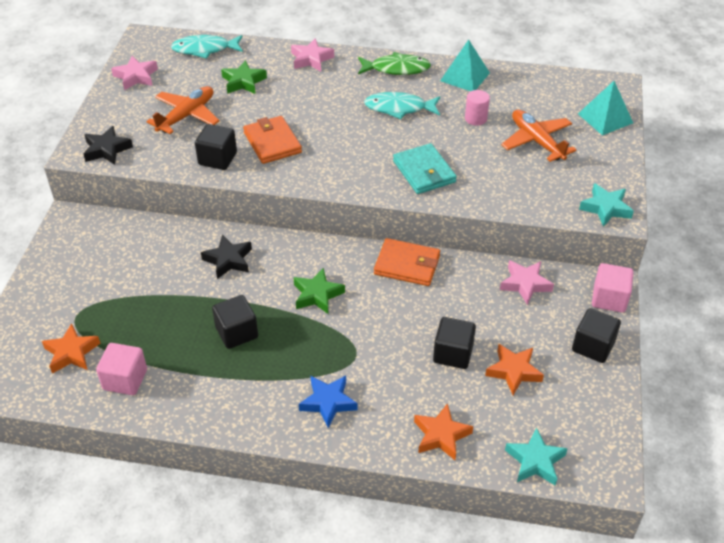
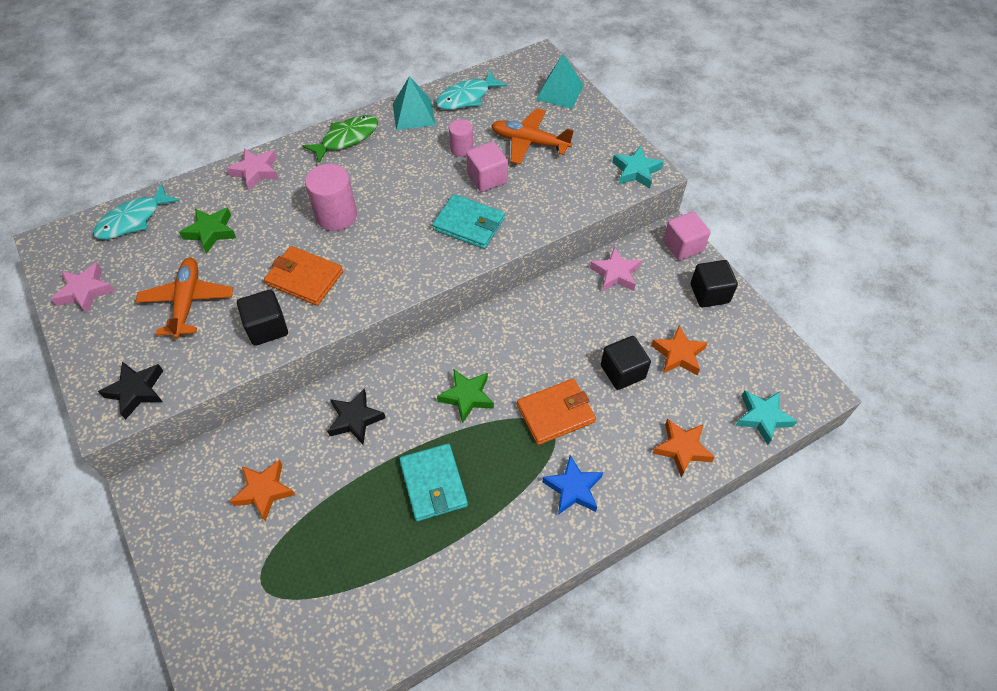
camera: 40 degrees left, 10 degrees up
(71, 353) = (296, 624): orange star -> orange star (264, 491)
(125, 379) = (378, 609): pink cube -> pink cube (487, 178)
(237, 332) = (433, 483): black cube -> turquoise wallet
(335, 115) = (336, 216): none -> pink cylinder
(399, 108) = (387, 176): turquoise fish -> turquoise fish (466, 97)
(407, 265) = (512, 318): orange wallet -> orange wallet (555, 413)

